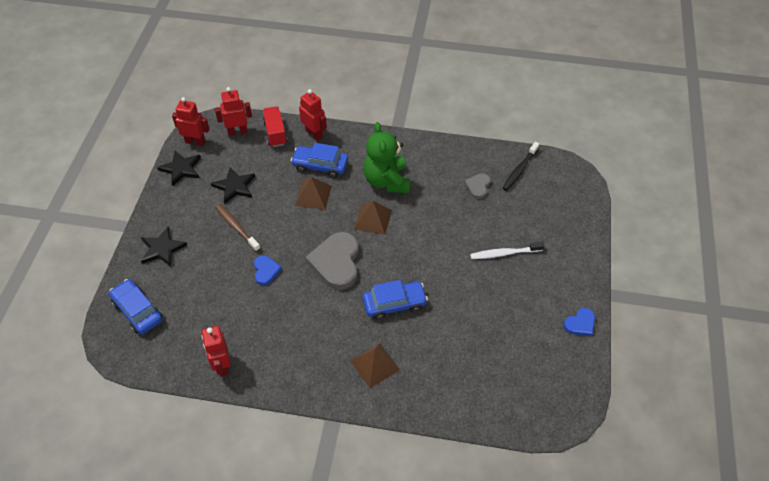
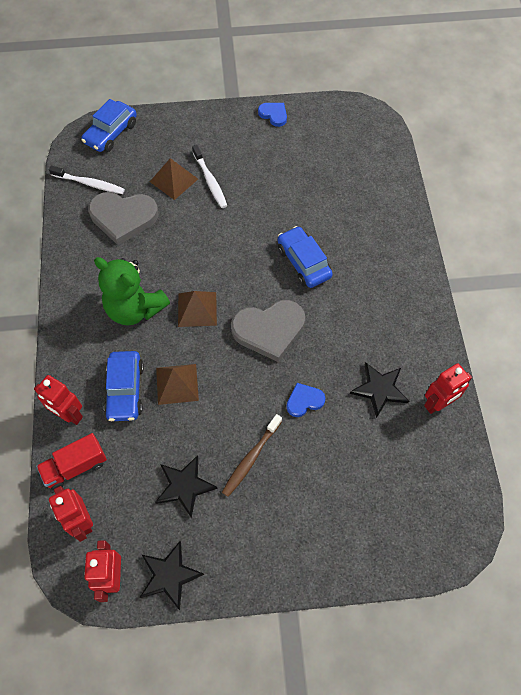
camera: 105 degrees left, 10 degrees up
(137, 311) = (409, 528): blue car -> blue car (111, 133)
(162, 248) = (311, 540): black star -> black star (379, 389)
(314, 134) = (69, 415): red robot -> red robot turned 90 degrees counterclockwise
(375, 365) = (379, 263): brown pyramid -> brown pyramid (174, 180)
(387, 181) = (135, 309): green teddy bear -> green teddy bear turned 60 degrees clockwise
(478, 186) = (123, 218): grey heart -> grey heart, size x1.95
(519, 170) = (89, 184): black toothbrush -> white toothbrush

